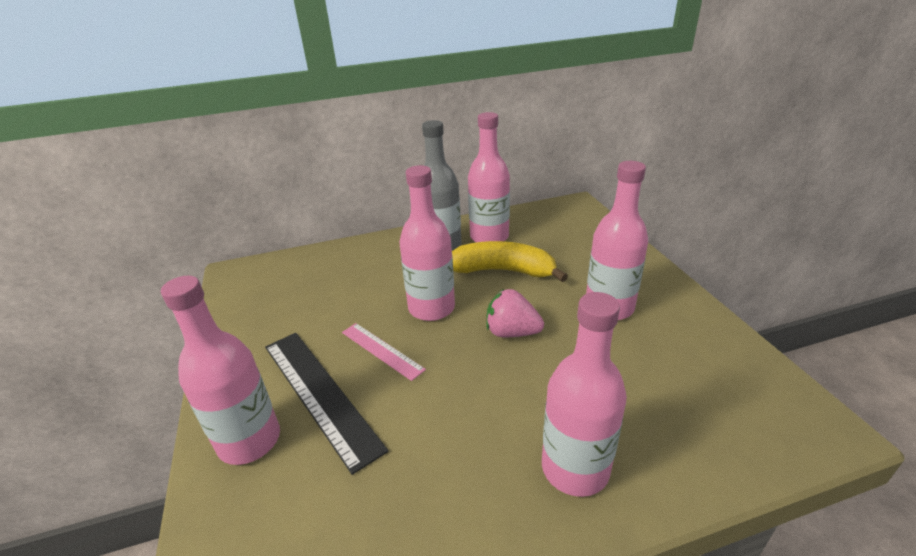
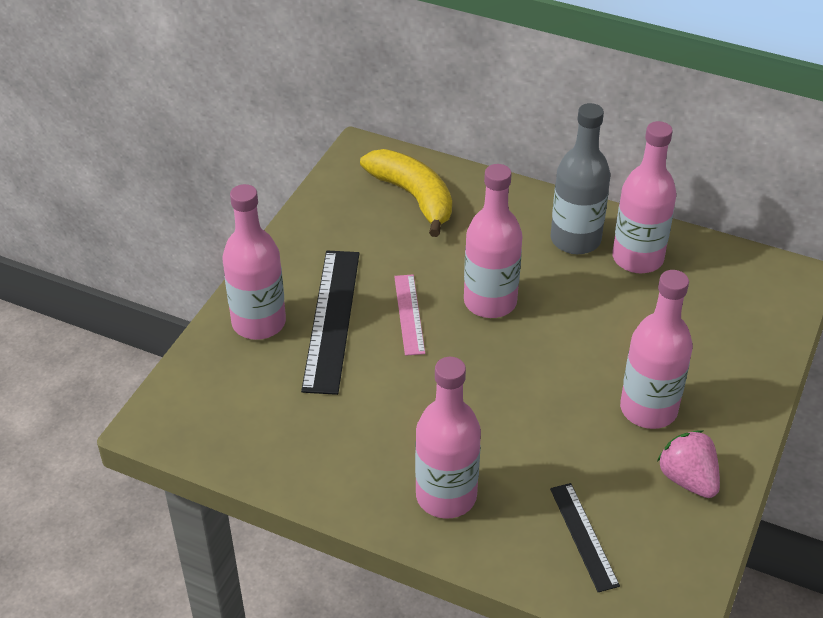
camera: 40 degrees right, 10 degrees up
(502, 271) = (600, 306): yellow banana -> yellow banana (413, 197)
(511, 332) = (530, 371): pink strawberry -> pink strawberry (688, 479)
(698, 417) = (583, 536): none -> black ruler

